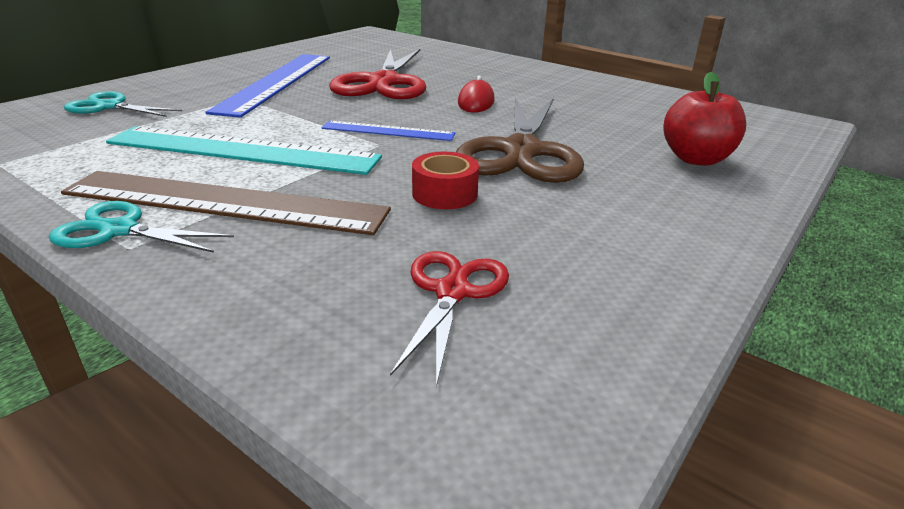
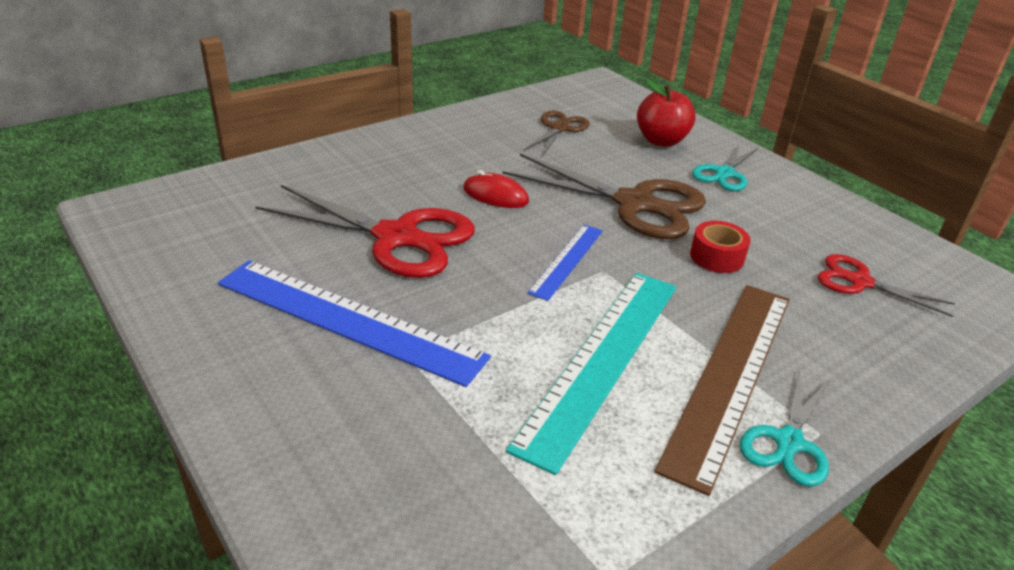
camera: 75 degrees left, 5 degrees up
(109, 106) = (391, 489): turquoise scissors -> turquoise scissors (724, 174)
(644, 114) = (559, 128): none -> brown scissors

